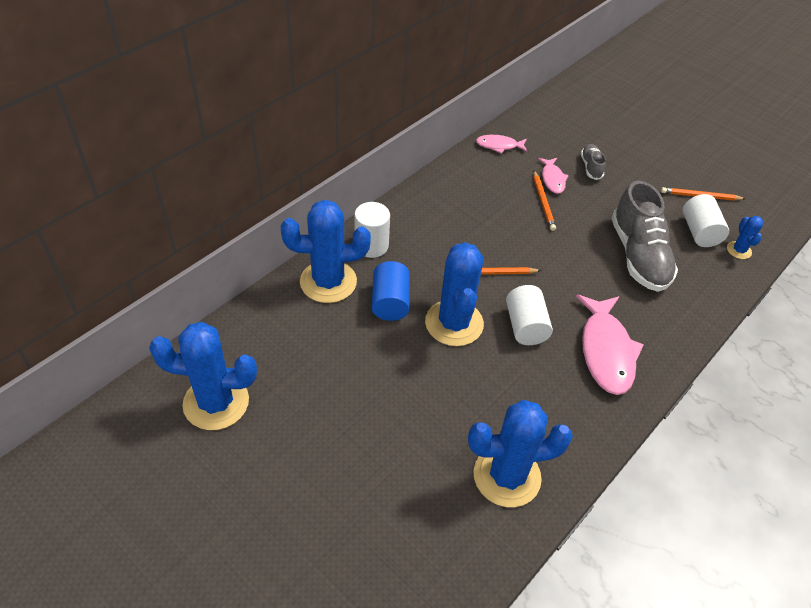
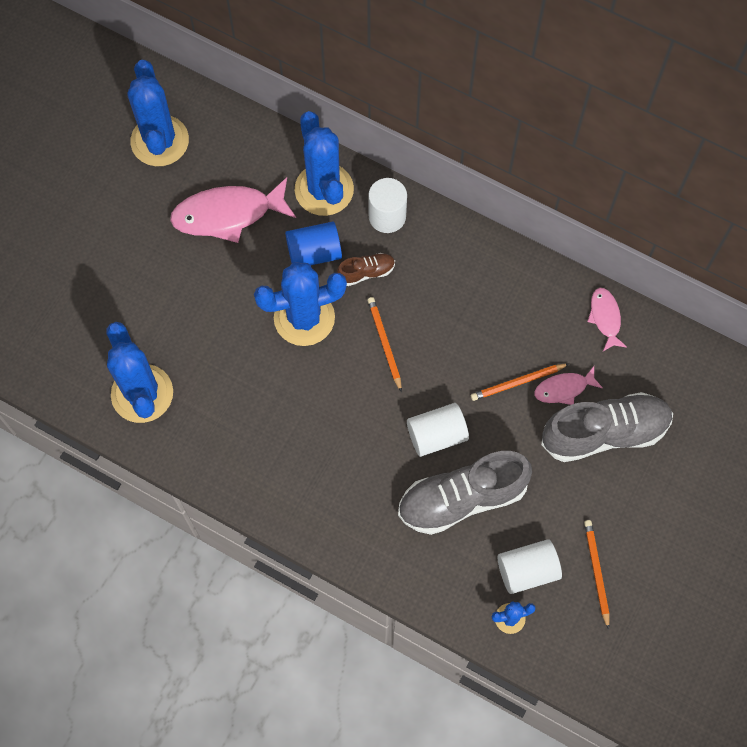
camera: 80 degrees right, 20 degrees up
(421, 271) = (366, 272): none -> brown shoe
(525, 326) = (320, 387): white cylinder -> white cylinder (436, 435)
(591, 167) = (604, 433): grey shoe -> grey shoe, size x2.13
(606, 351) = (309, 471): pink fish -> pink fish (228, 214)

